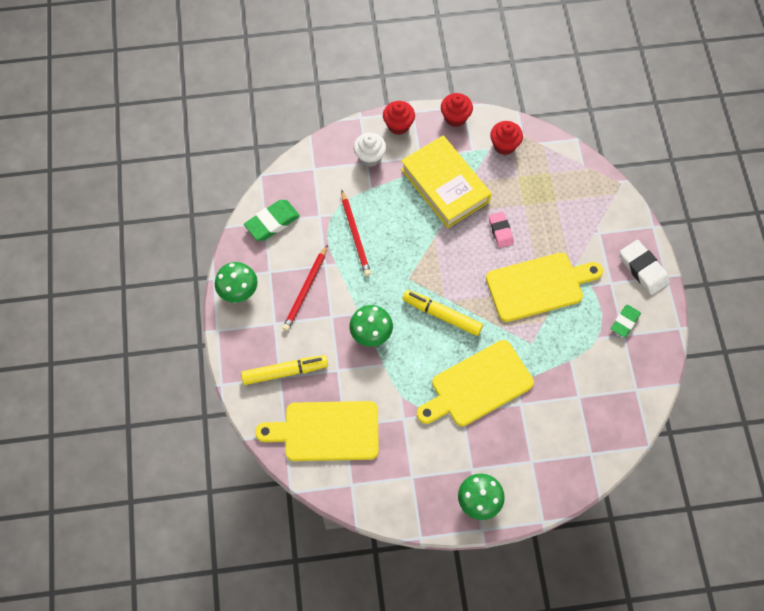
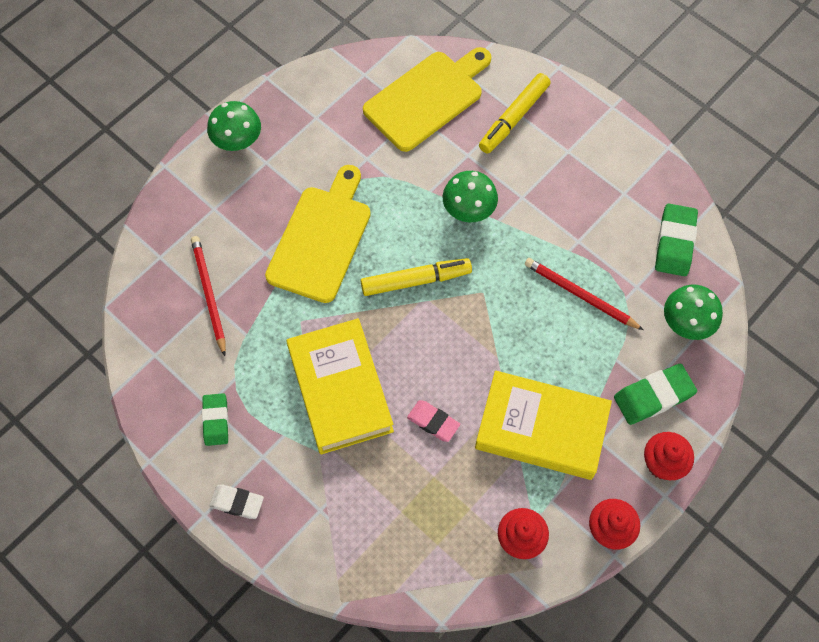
camera: 140 degrees right, 0 degrees up
(238, 291) = (632, 154): green mushroom -> green mushroom (686, 323)
(306, 290) = (572, 203): red pencil -> red pencil (209, 294)
(370, 157) = (653, 396): white cupcake -> green eraser
(538, 286) = (340, 389): yellow cutting board -> yellow book
(643, 269) = (237, 503): white eraser -> white eraser, size x0.66

